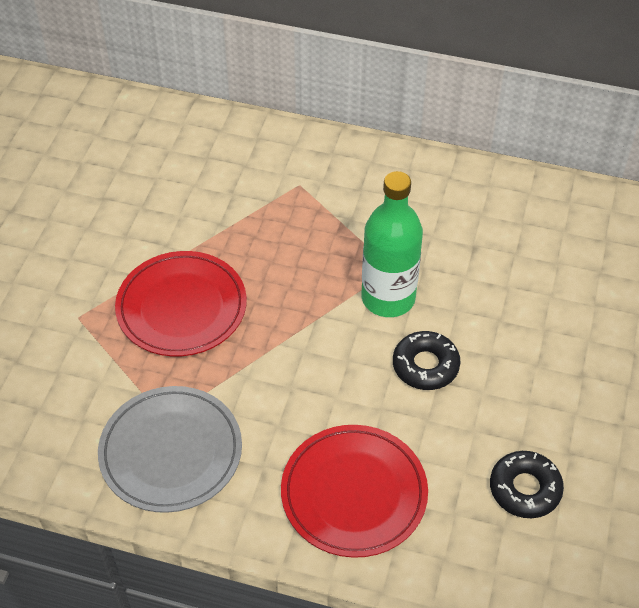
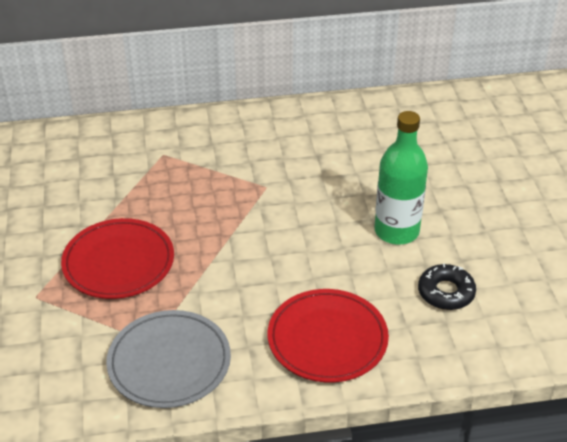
camera: 25 degrees left, 10 degrees down
(388, 298) = (275, 206): green bottle -> green bottle (396, 231)
(425, 366) = (329, 240): black donut -> none

